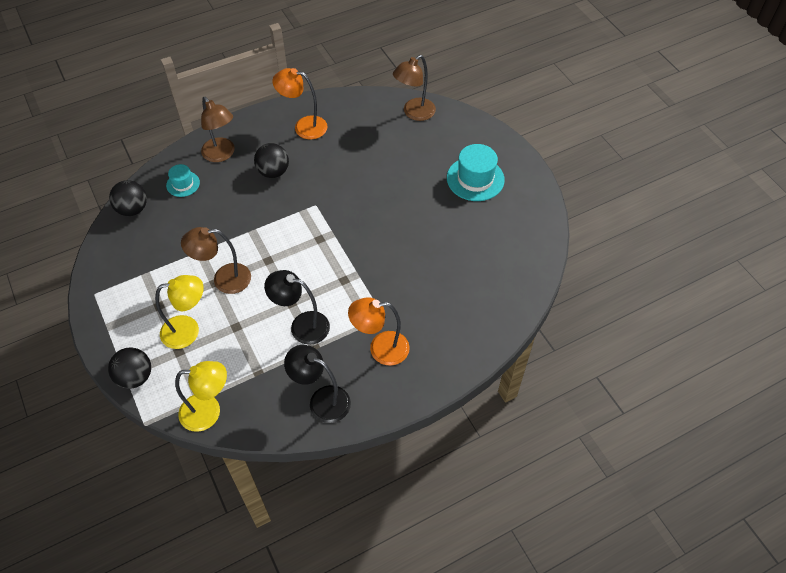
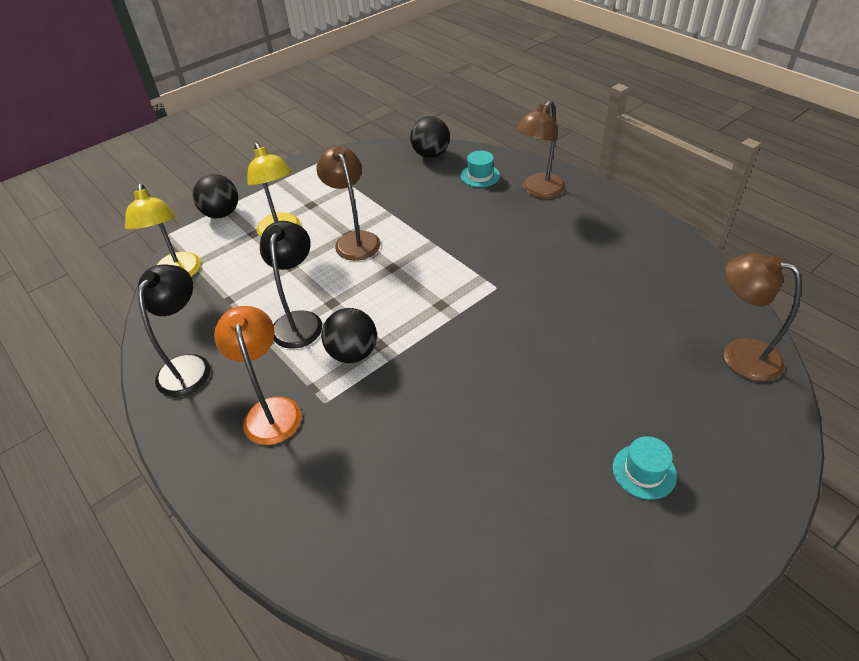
camera: 80 degrees right, 10 degrees down
(273, 172) = (533, 237): black ball -> black ball (353, 353)
(304, 126) = (627, 244): orange lamp -> none
(475, 179) = (644, 471): turquoise hat -> turquoise hat, size x0.57

